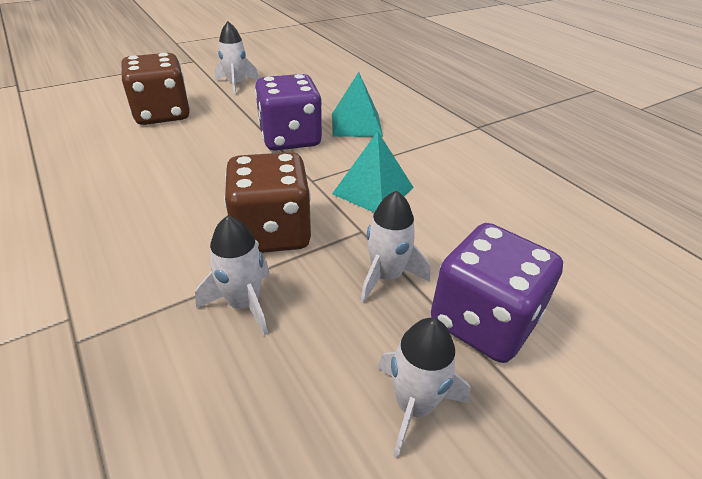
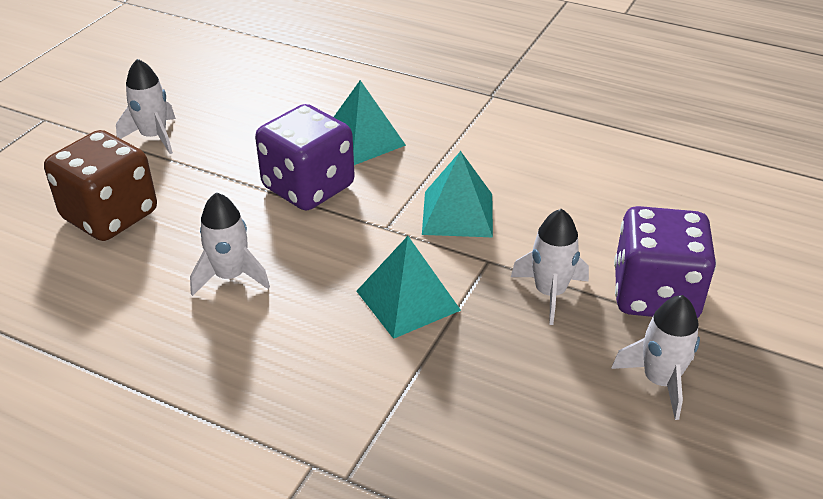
camera: 30 degrees left, 0 degrees up
(244, 304) = (456, 374): white rocket -> white rocket (231, 276)
(272, 233) = (408, 300): brown dice -> turquoise pyramid

